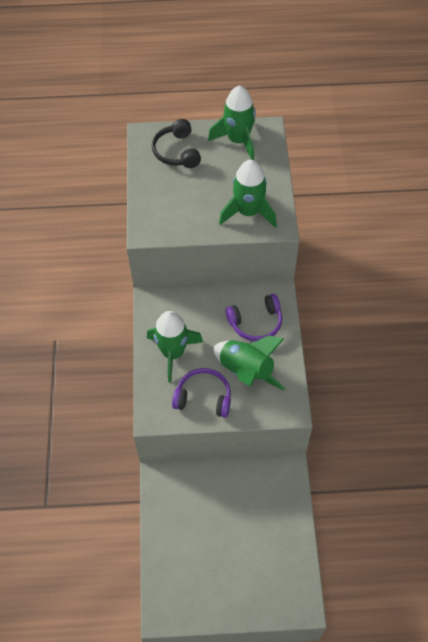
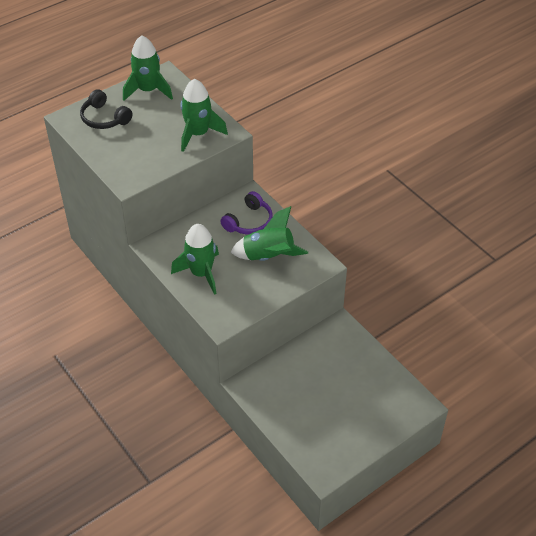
camera: 35 degrees left, 10 degrees down
(203, 397) = (250, 290): purple headphones -> none

